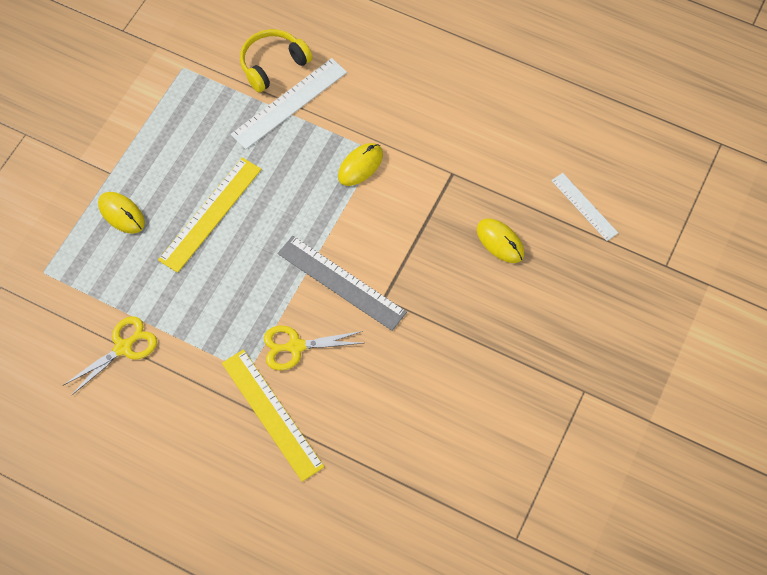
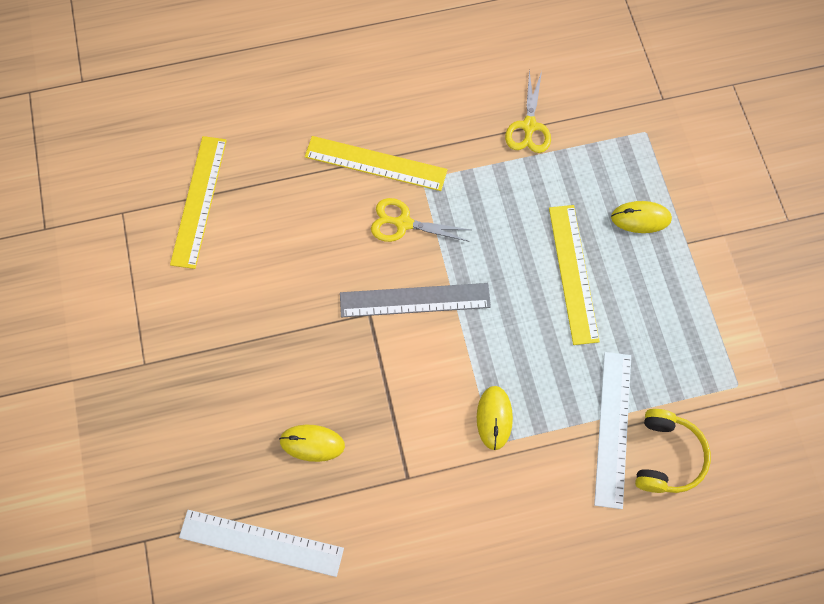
camera: 140 degrees right, 5 degrees up
(296, 346) = (403, 223): yellow scissors -> yellow scissors turned 120 degrees counterclockwise
(443, 497) = (199, 201): none -> yellow ruler
(584, 206) = (261, 542): white ruler -> white ruler, size x1.63

